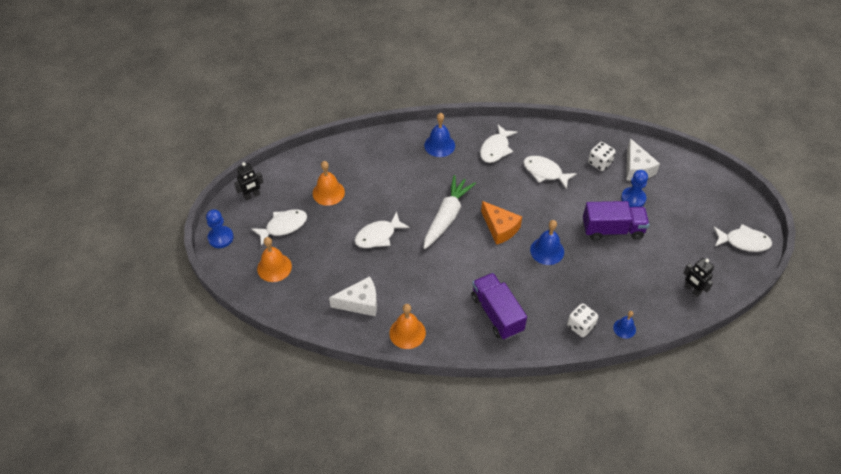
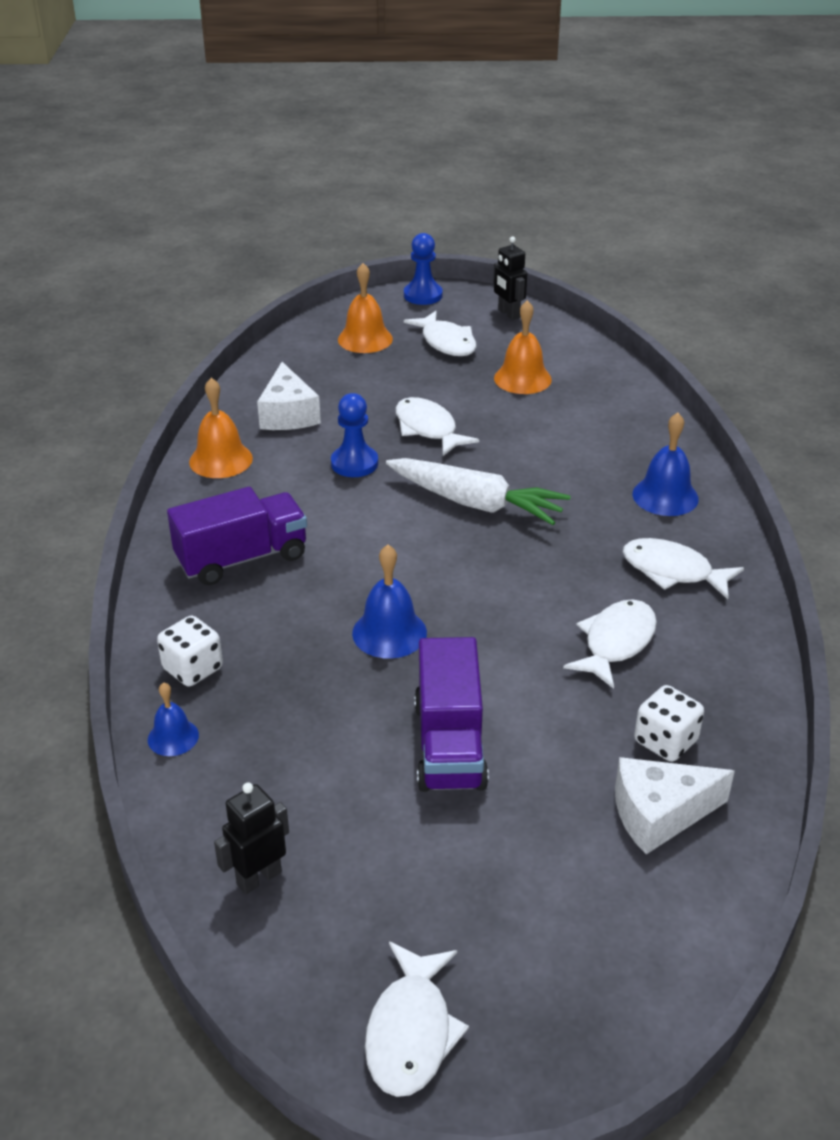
camera: 90 degrees right, 15 degrees down
(500, 228) = (449, 569): orange cheese -> none
(633, 198) = (552, 795): blue pawn -> blue pawn (354, 463)

